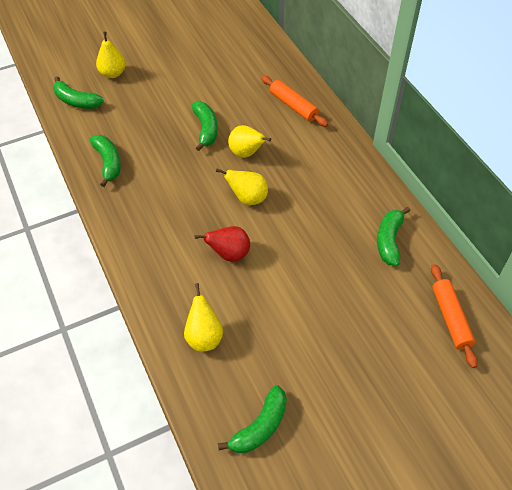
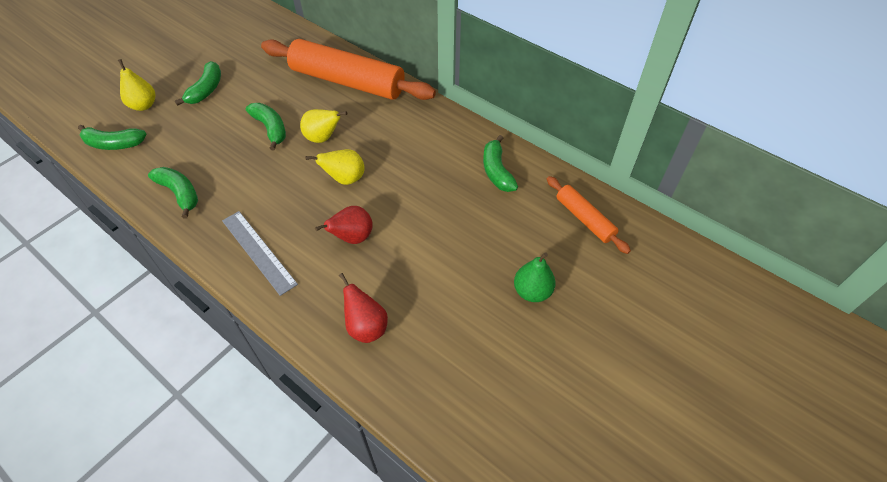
camera: 25 degrees left, 0 degrees up
(147, 237) = (258, 251): none -> grey ruler
(204, 337) = (366, 327): yellow pear -> red pear
(260, 427) = (465, 390): green banana -> green banana (206, 90)
(293, 106) = (347, 81): orange rolling pin -> orange rolling pin, size x2.01
(363, 366) = (532, 291): none -> green pear

